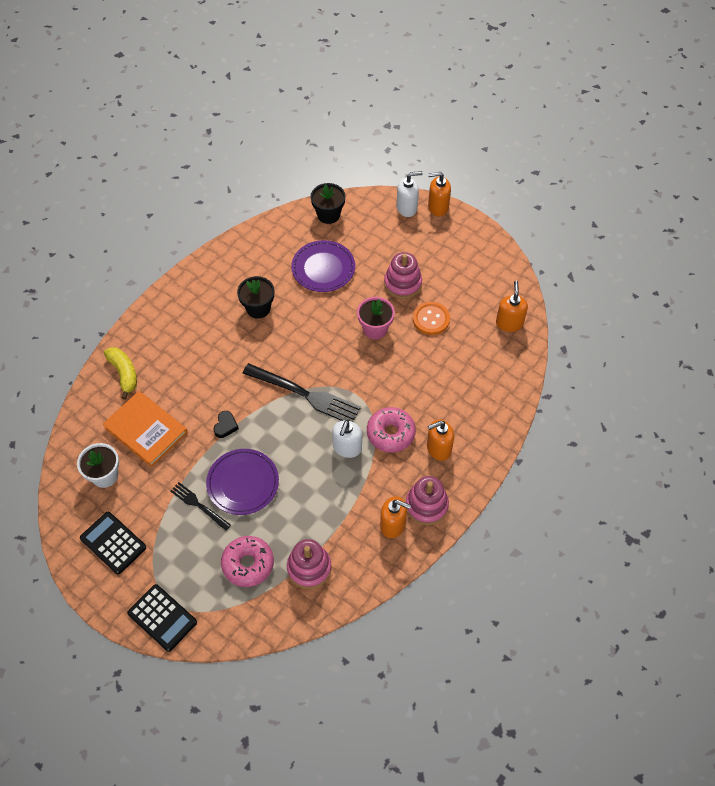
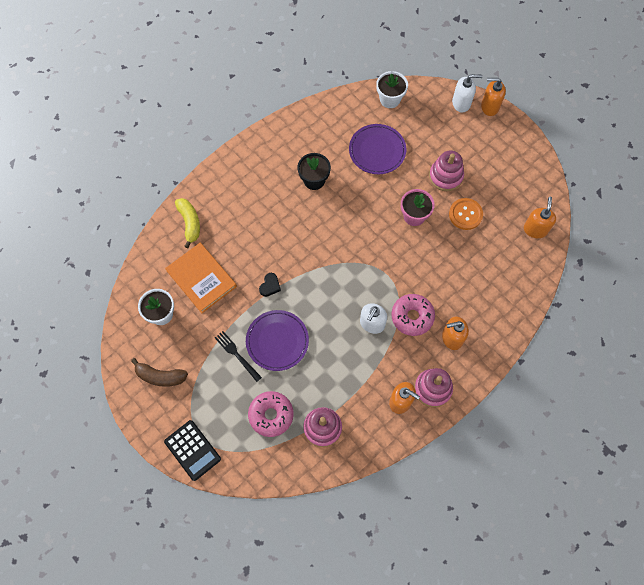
camera: 10 degrees right, 10 degrees up
(113, 543) = (160, 376): black calculator -> brown banana
(306, 395) = (344, 268): black fork -> none
(328, 215) = (390, 99): black flower pot -> white flower pot

